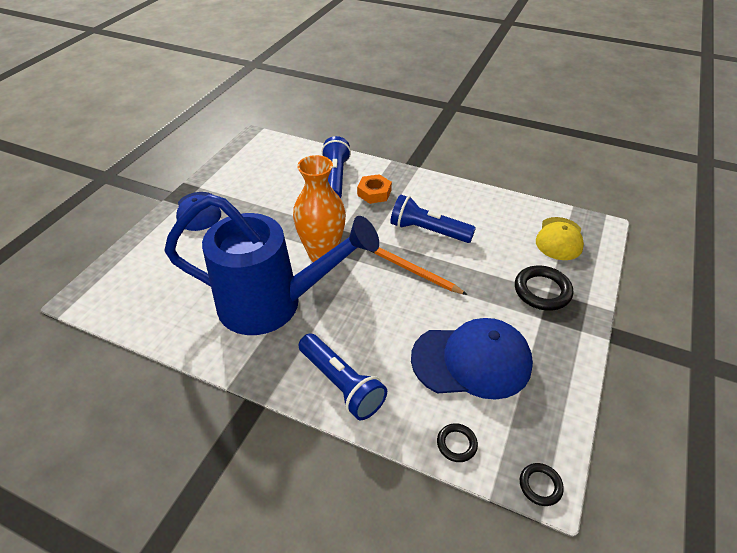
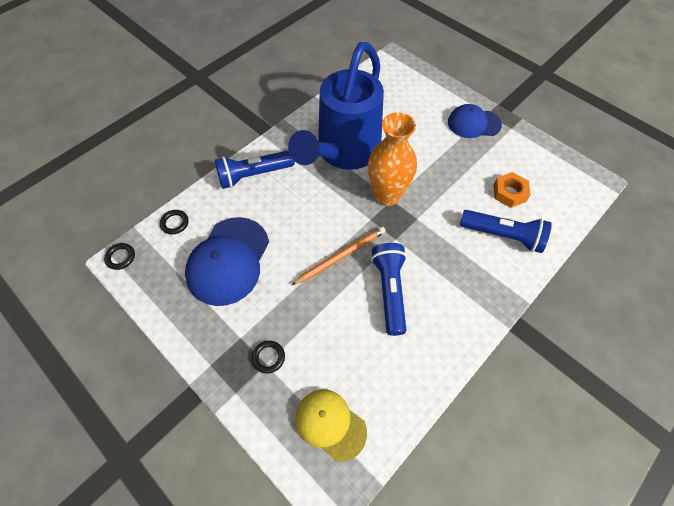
camera: 110 degrees right, 15 degrees up
(374, 193) = (467, 263): orange nut -> orange nut (509, 193)
(428, 231) = (389, 291): blue flashlight -> blue flashlight turned 45 degrees counterclockwise
(542, 291) = (268, 357): black ring -> black ring, size x0.56

